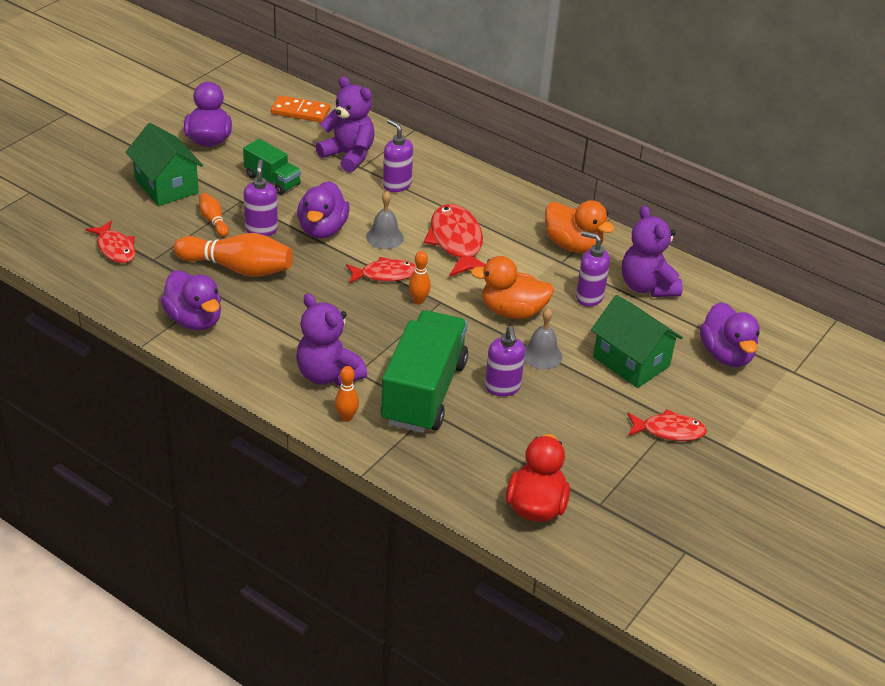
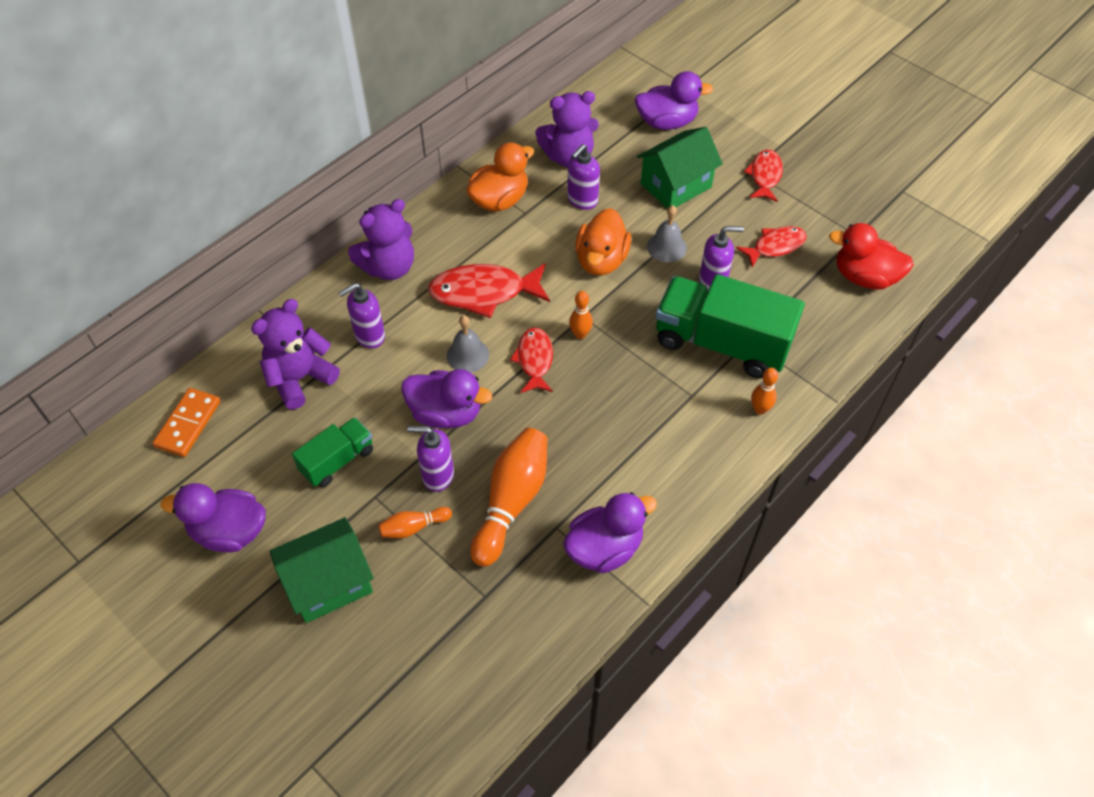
camera: 80 degrees left, 15 degrees up
(115, 248) = (458, 642): red fish -> red fish (775, 246)
(328, 375) = (697, 422): purple teddy bear -> purple teddy bear (389, 267)

